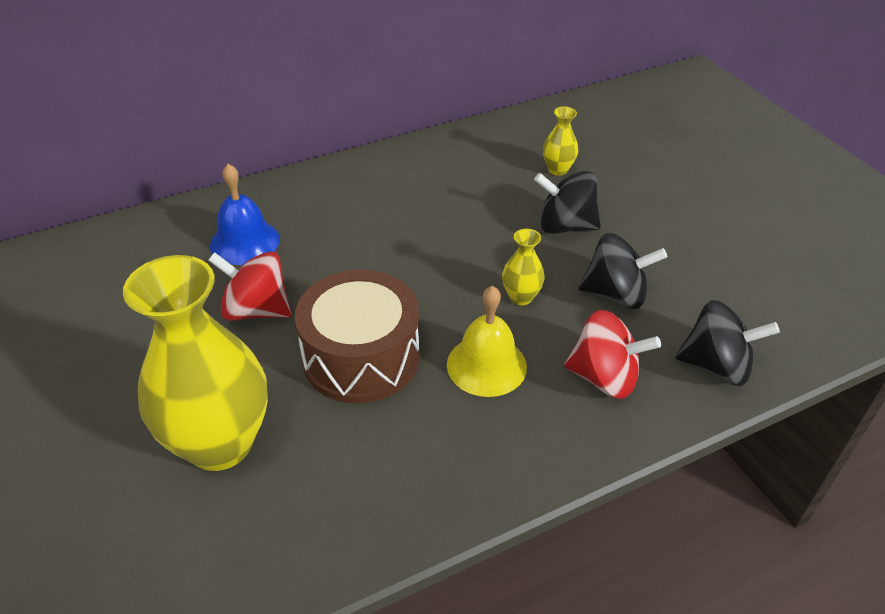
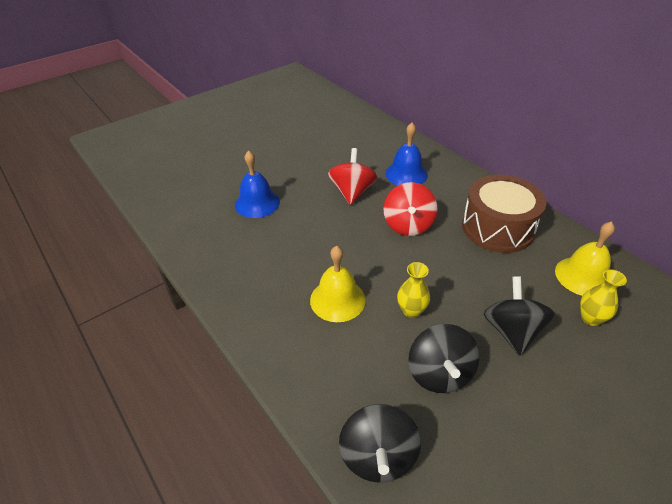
camera: 80 degrees right, 0 degrees up
(220, 443) = (257, 203): yellow vase -> blue bell
(361, 357) = (328, 240): brown drum -> brown drum (497, 228)
(500, 155) = (583, 276): none -> yellow bell
(604, 378) = (343, 370): red spinning top -> red spinning top (408, 225)

